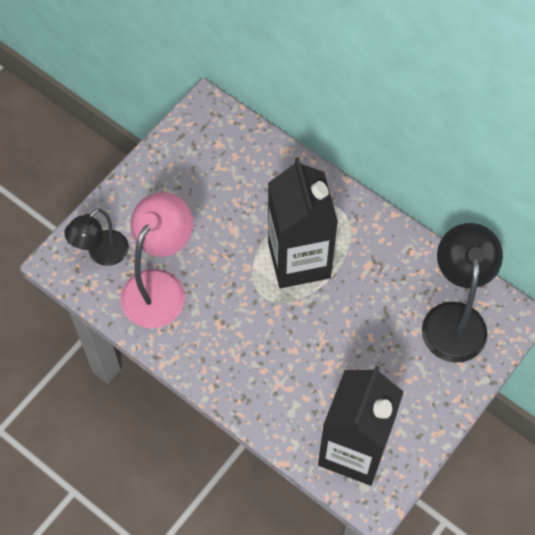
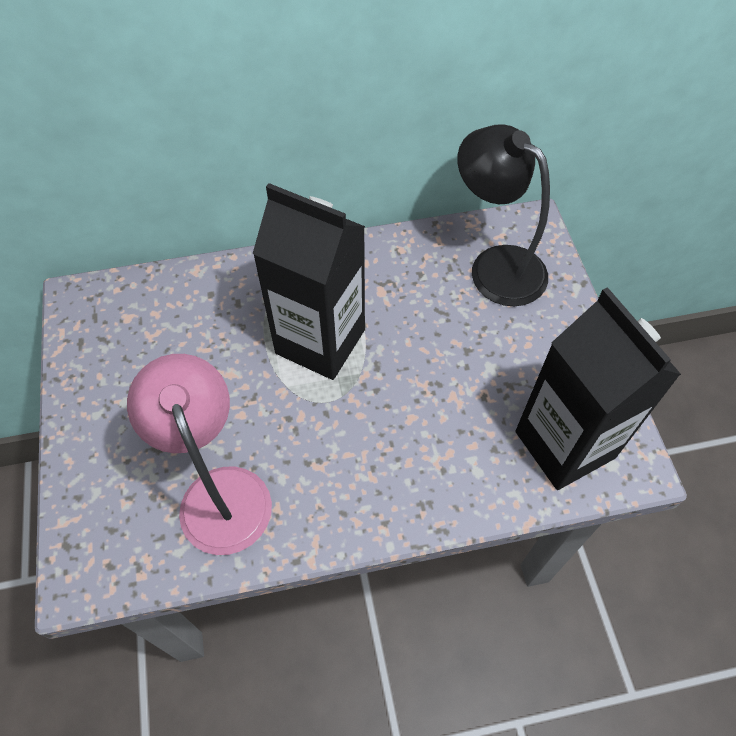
camera: 50 degrees left, 5 degrees down
(102, 254) = (121, 523): black lamp -> none

